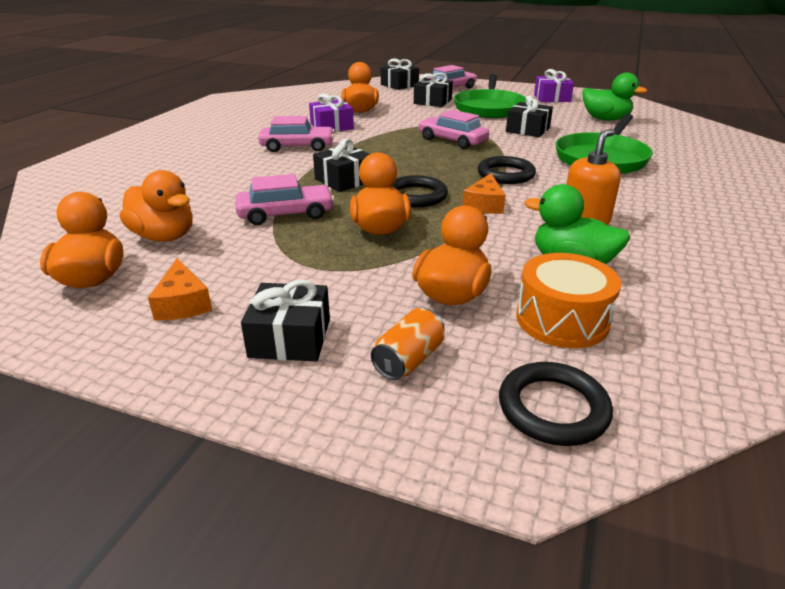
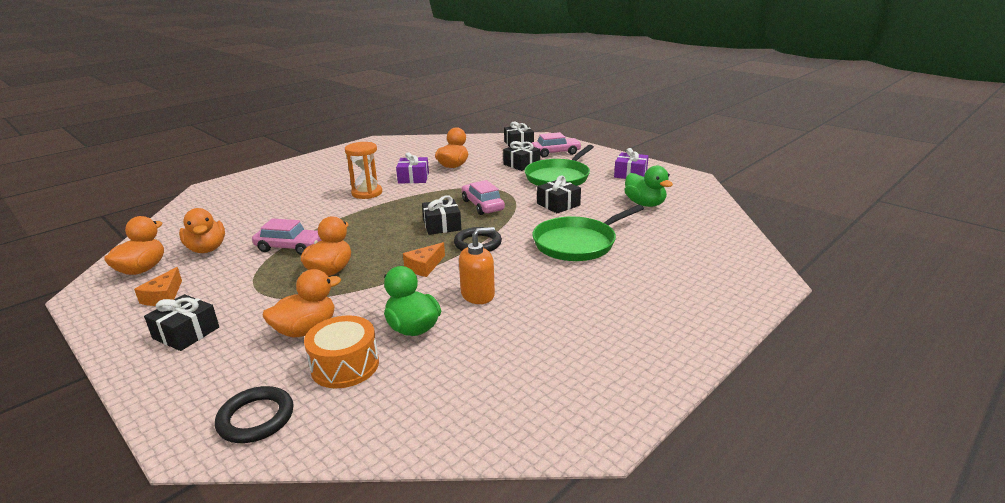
camera: 25 degrees right, 5 degrees down
(297, 147) = (367, 193): pink car -> orange hourglass
(344, 180) = (360, 227): black gift -> black gift (442, 225)
(408, 360) = (225, 364): orange can -> none
(416, 196) = (388, 250): black ring -> none

